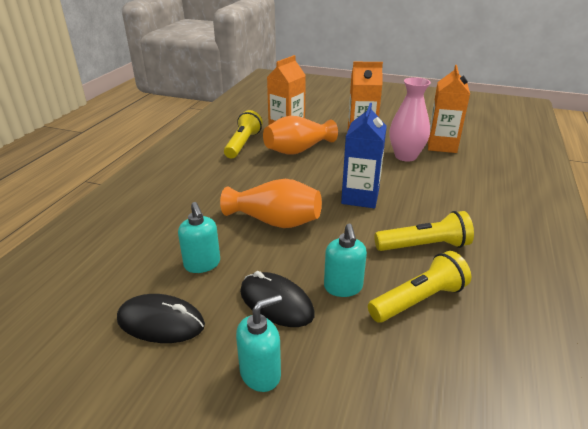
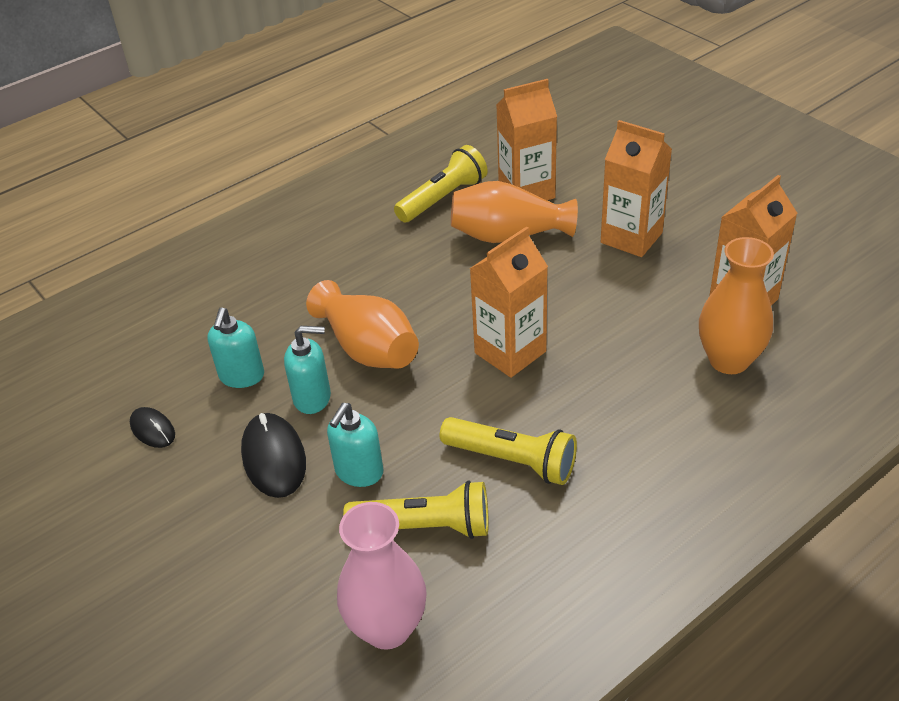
camera: 35 degrees right, 10 degrees up
(161, 322) = (152, 429): black mouse -> black mouse, size x0.59
(260, 373) = (194, 526): turquoise soap dispenser -> turquoise soap dispenser (312, 398)
(360, 197) = (510, 352): blue carton -> orange carton
(405, 156) = (658, 302): pink vase -> pink vase (387, 628)
(466, 168) = (729, 360): none -> orange vase

